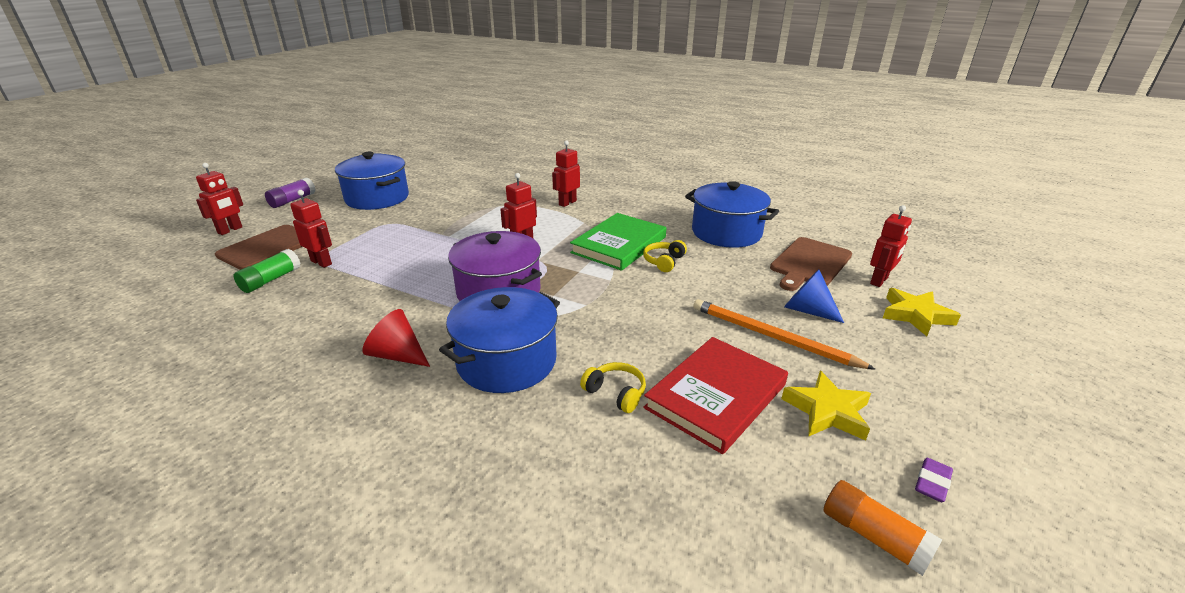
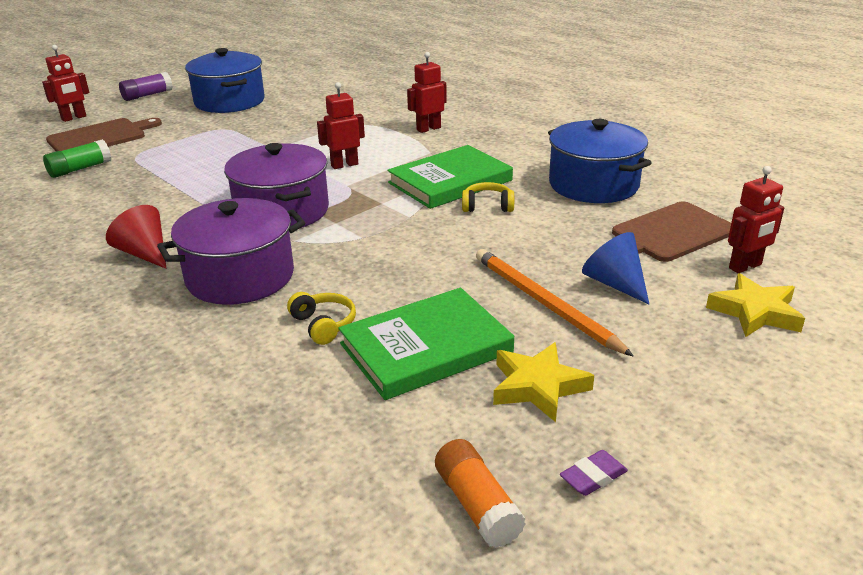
camera: 20 degrees right, 0 degrees up
(321, 262) = (134, 159): red robot -> none
(506, 361) = (240, 277): blue pot -> purple pot
(664, 261) = (487, 206): yellow headphones -> yellow headphones turned 45 degrees clockwise
(716, 396) = (426, 348): red book -> green book

